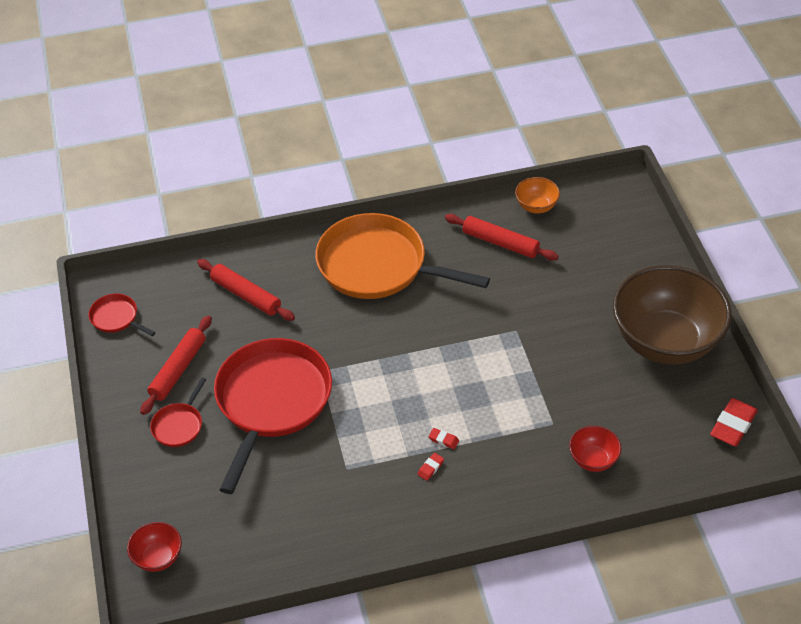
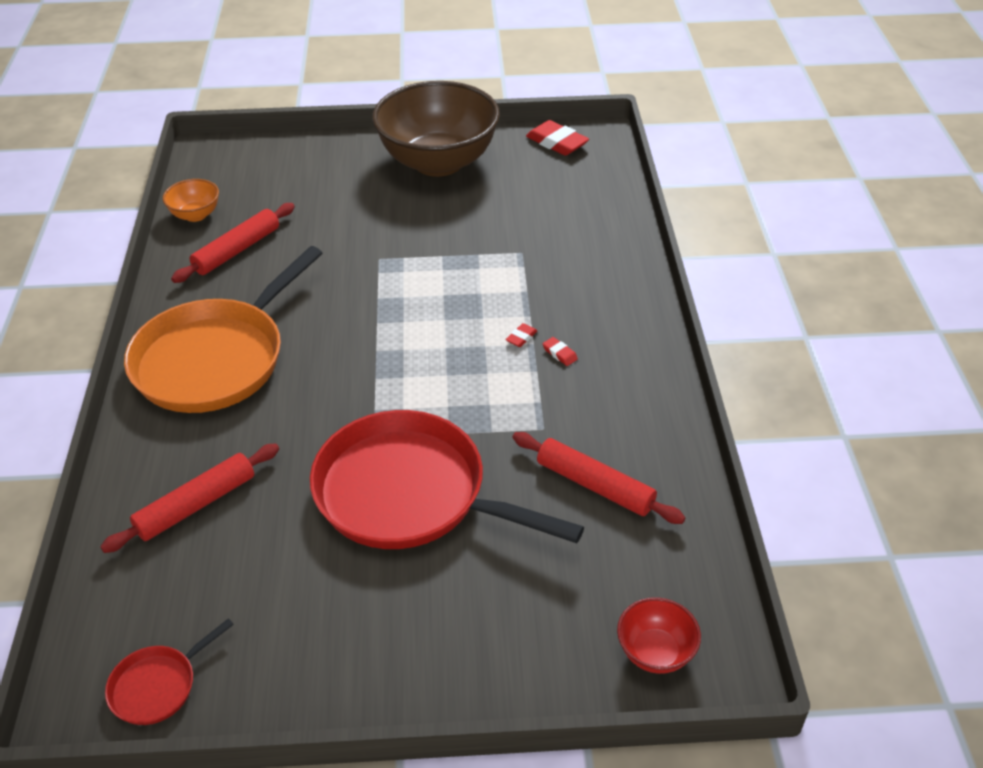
camera: 80 degrees left, 5 degrees down
(178, 369) = (307, 603): red rolling pin -> red rolling pin (595, 485)
(179, 425) = (418, 609): red pan -> none
(593, 460) = (577, 233): red bowl -> none

